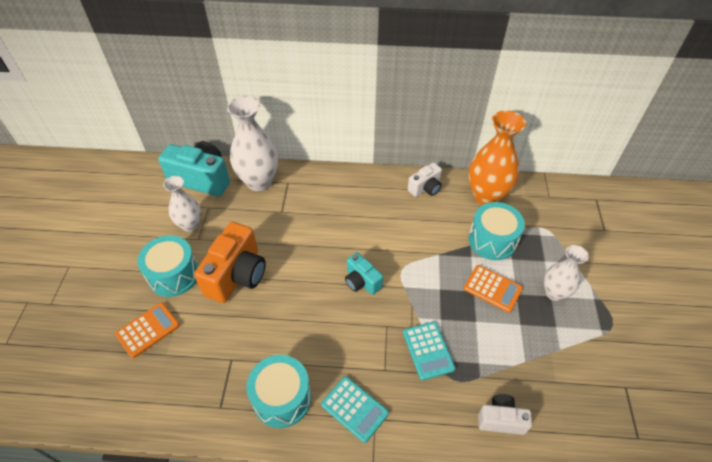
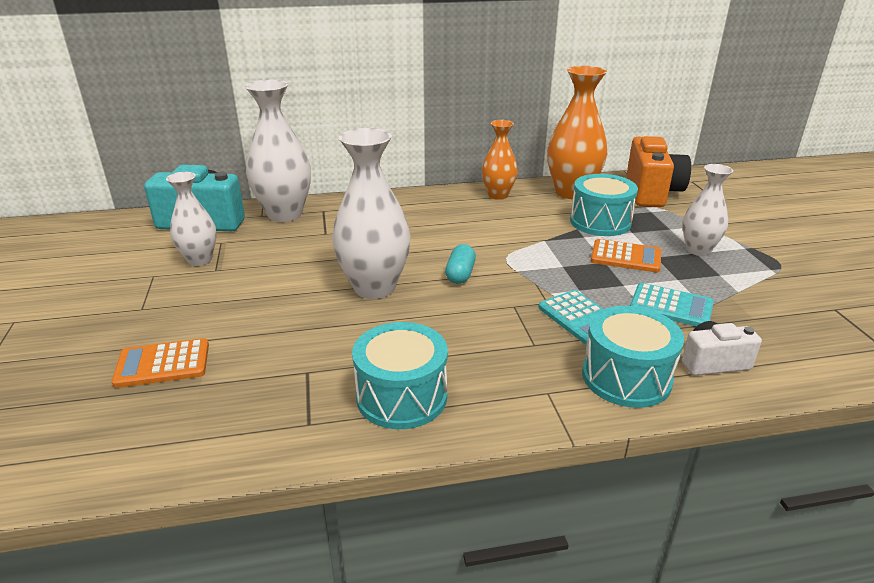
camera: 15 degrees left, 20 degrees down
(148, 330) = (163, 364): orange calculator -> orange calculator turned 135 degrees counterclockwise
(174, 275) = (188, 306): turquoise drum -> turquoise drum (626, 377)
(237, 275) = (285, 293): orange camera -> orange camera (651, 192)
(297, 283) = (374, 287): none -> white vase
(354, 409) = (513, 388): turquoise calculator -> turquoise calculator (671, 306)
(361, 281) = (460, 274): turquoise camera -> turquoise capsule
(425, 188) = (498, 195): white camera -> orange vase

